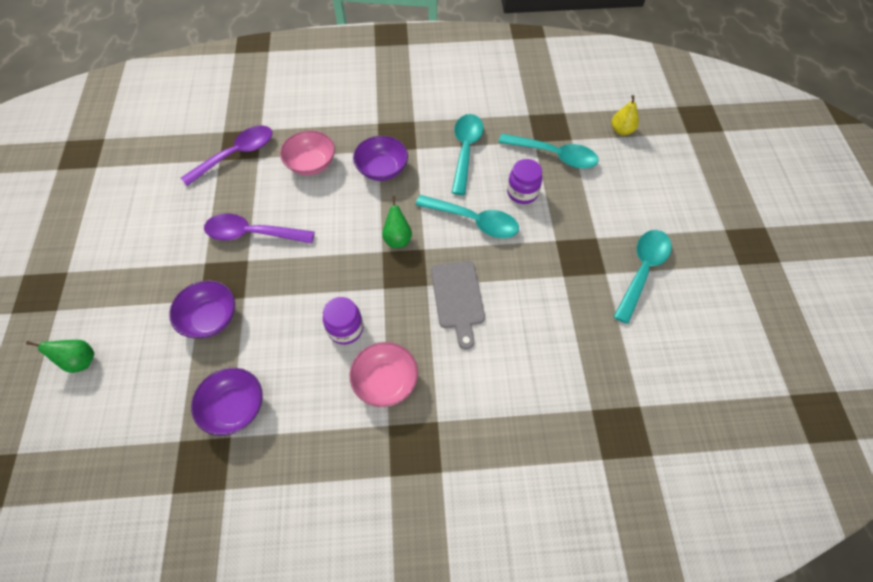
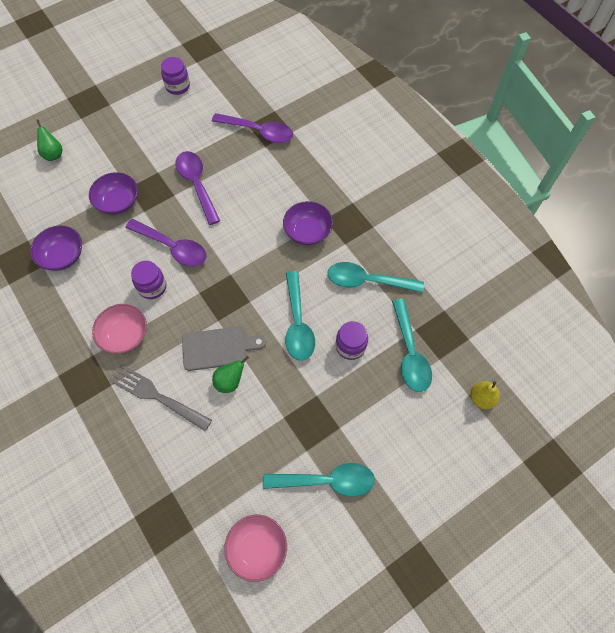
camera: 60 degrees right, 5 degrees up
(110, 197) = (177, 86): none -> purple jar
(311, 164) = (281, 182): pink bowl -> pink bowl (257, 548)
(311, 289) = (173, 247): none -> purple spoon
(397, 239) = (248, 278): green pear -> green pear (230, 381)
(458, 298) = (218, 348): grey cutting board -> grey cutting board turned 150 degrees counterclockwise
(465, 150) = (367, 281): turquoise spoon -> turquoise spoon turned 150 degrees counterclockwise
(478, 378) = (157, 396): none -> grey fork

